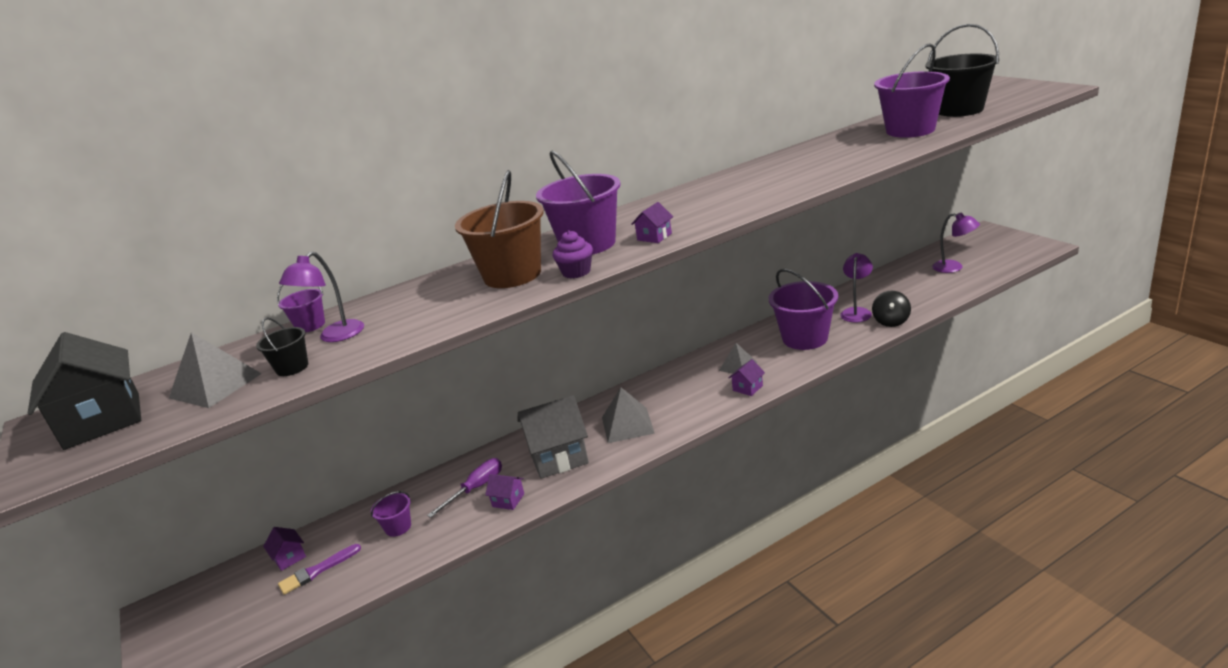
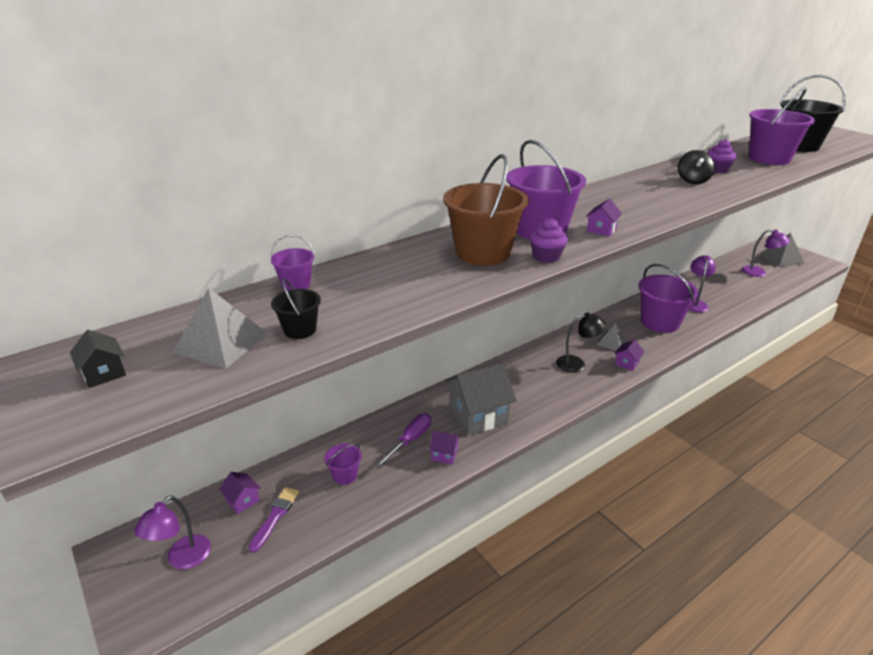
camera: 10 degrees left, 5 degrees up
(103, 421) = (104, 373): black house -> black house, size x0.46
(317, 571) = (275, 516): purple brush -> purple brush turned 150 degrees clockwise
(335, 336) = (330, 299): purple lamp -> purple lamp (182, 559)
(627, 425) = (532, 389): grey pyramid -> grey pyramid (781, 258)
(688, 393) = (577, 364): none -> black lamp
(836, 152) = (717, 170): none -> purple cupcake
(891, 321) = (726, 314): black spinning top -> black spinning top (692, 181)

